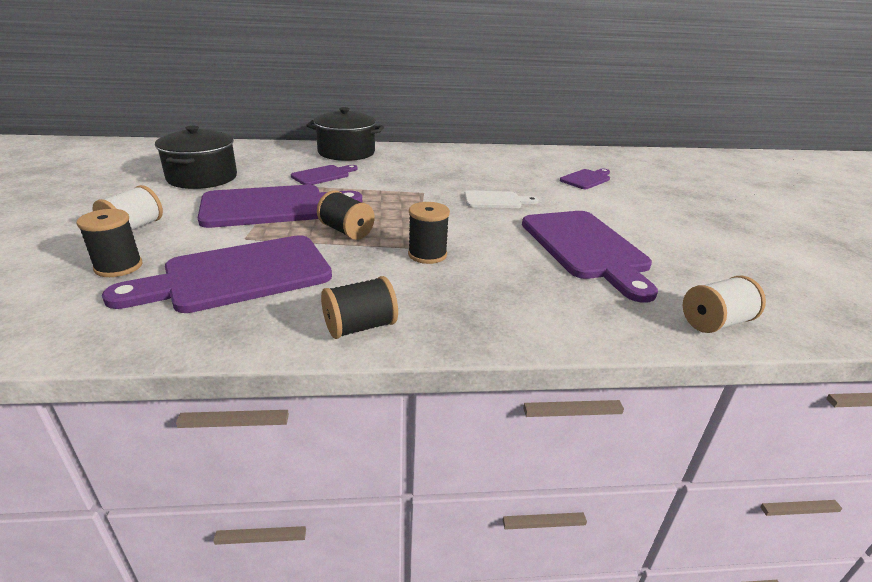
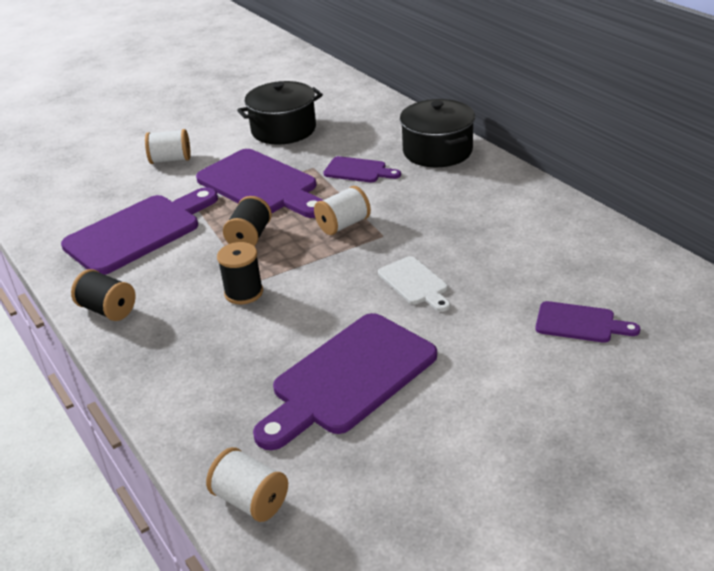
camera: 65 degrees right, 5 degrees up
(118, 267) = (115, 188): black spool -> none
(238, 275) = (138, 232): purple cutting board -> purple cutting board turned 105 degrees clockwise
(388, 198) = (343, 225): none -> white spool

